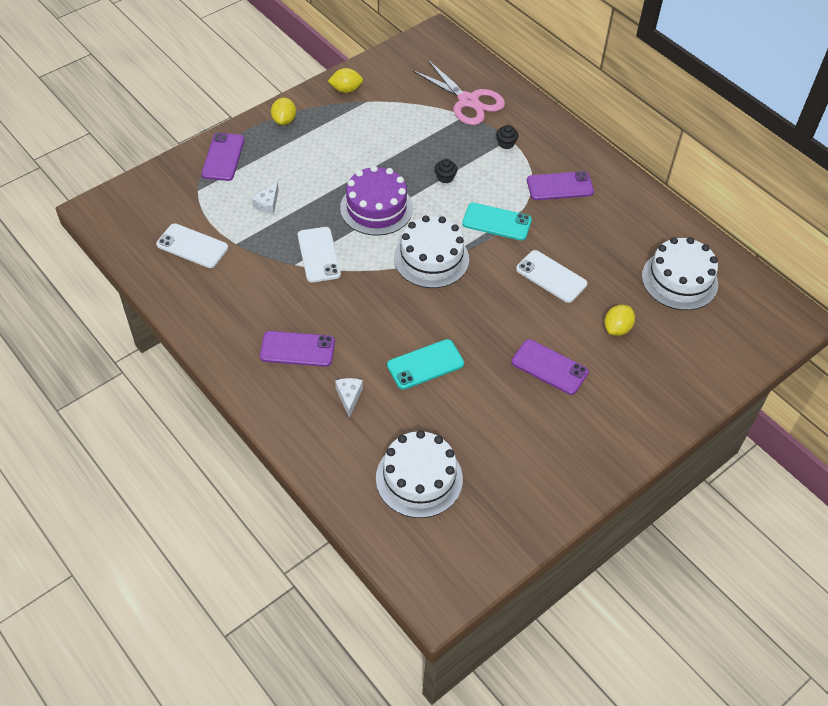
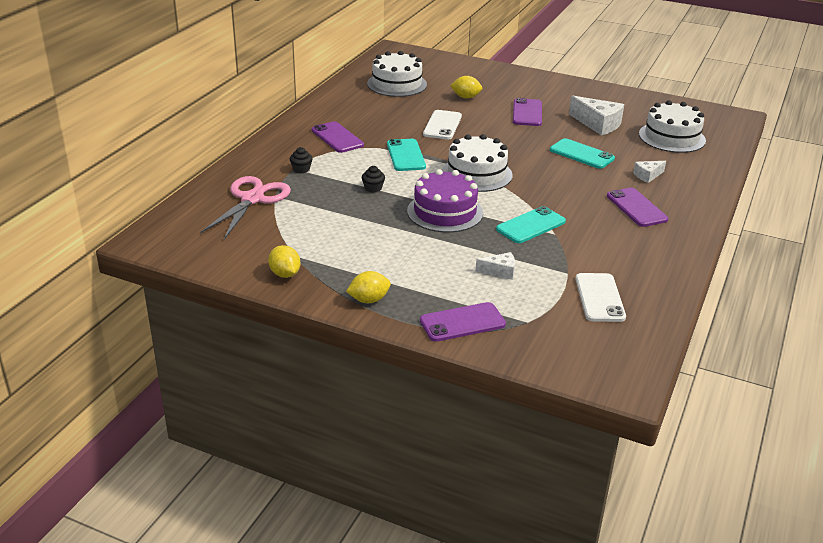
camera: 115 degrees left, 20 degrees down
(319, 255) = (531, 225): white phone -> turquoise phone
(488, 421) = (598, 124): none -> white cheese

